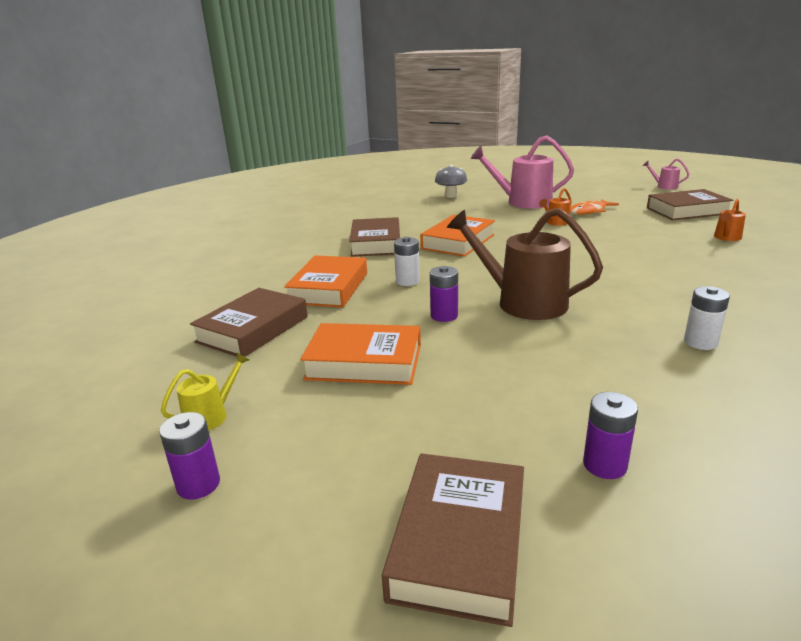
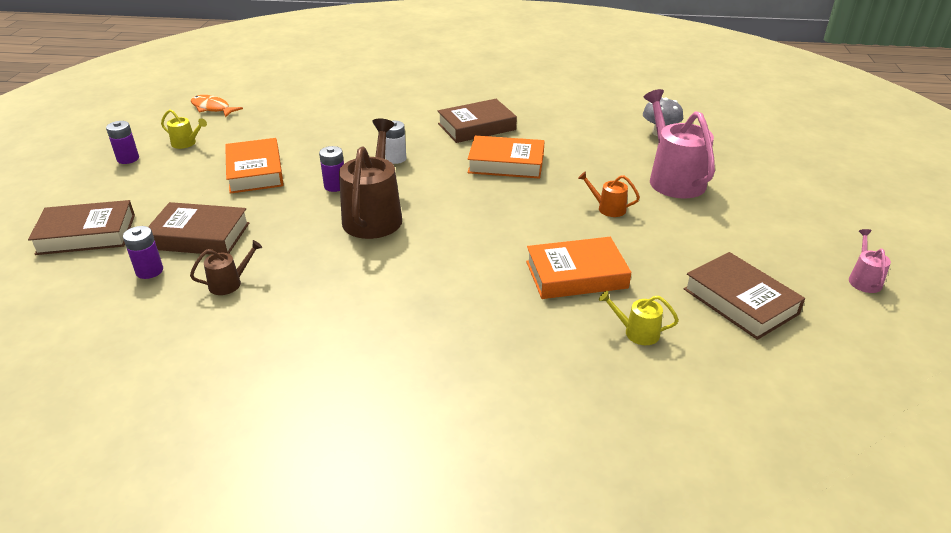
camera: 65 degrees right, 10 degrees up
(253, 329) = (290, 124): brown book -> brown book (199, 236)
(329, 288) = (367, 131): orange book -> orange book (576, 275)
(589, 211) = (672, 226): orange fish -> orange fish (212, 108)
(647, 397) = (229, 283): none -> brown watering can
(700, 342) = (324, 308): white battery -> none
(726, 237) = (637, 332): orange watering can -> yellow watering can

